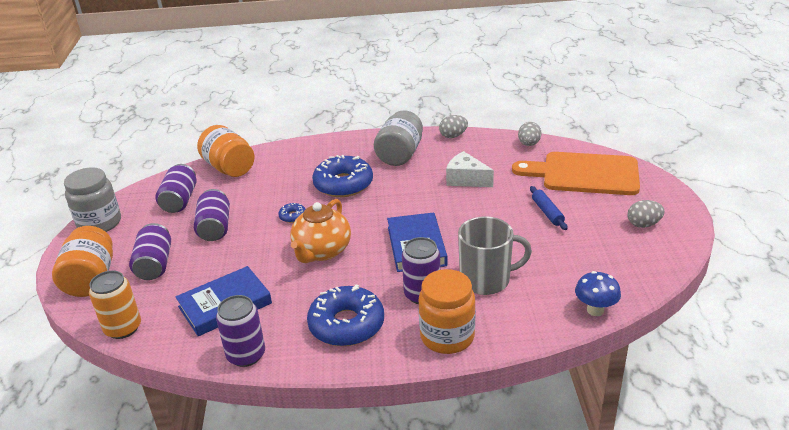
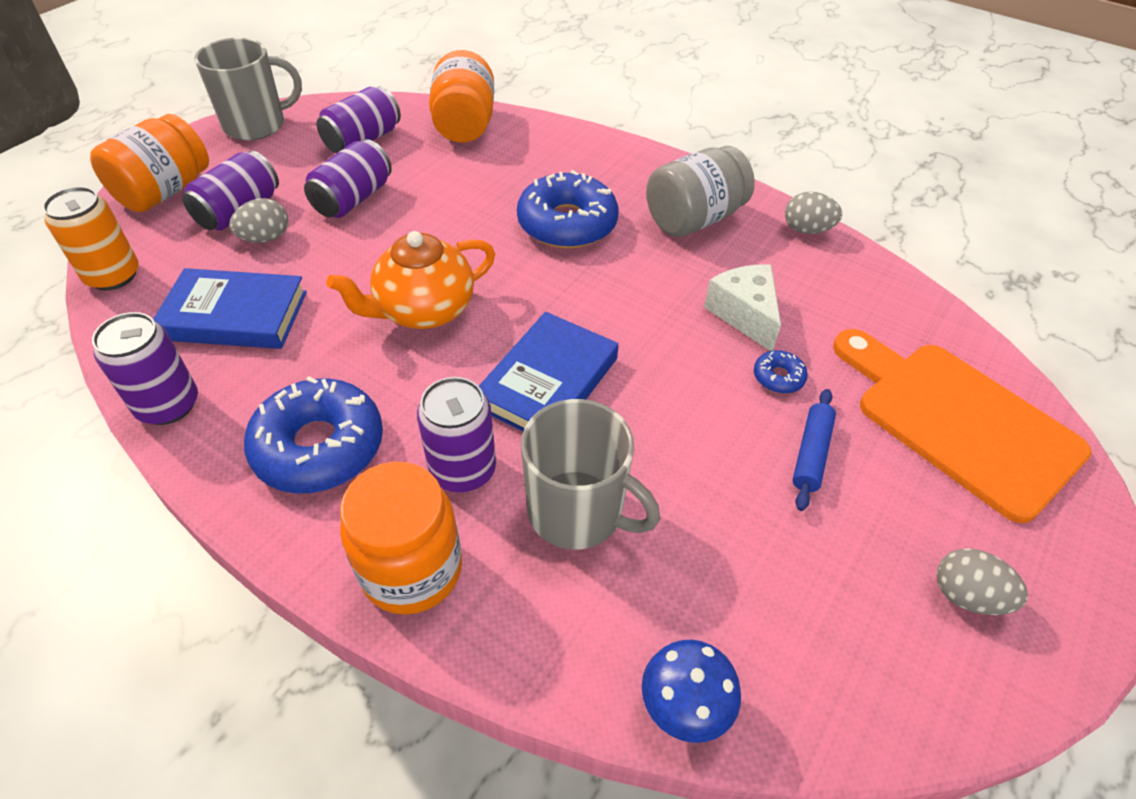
camera: 35 degrees right, 15 degrees up
(99, 223) = (257, 125): grey jar -> grey mug
(292, 216) = (452, 235): blue donut -> blue donut (778, 377)
(529, 144) = (916, 309): grey egg -> grey egg (265, 238)

